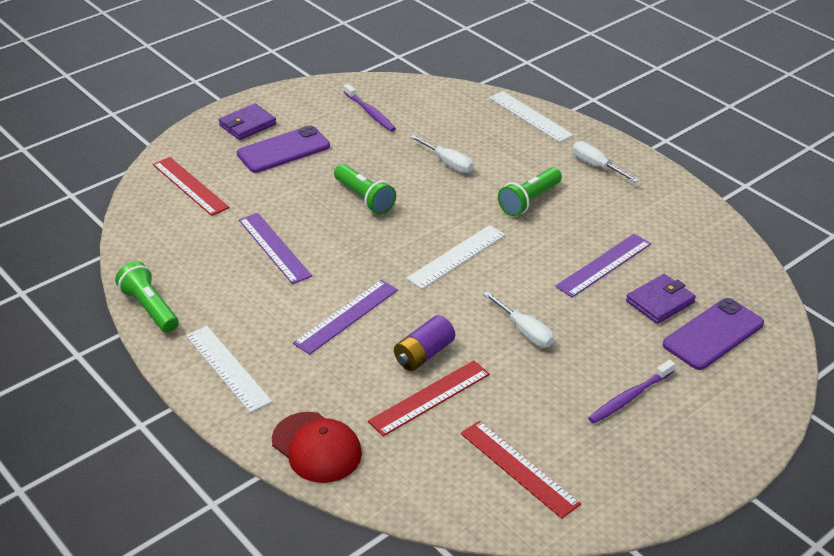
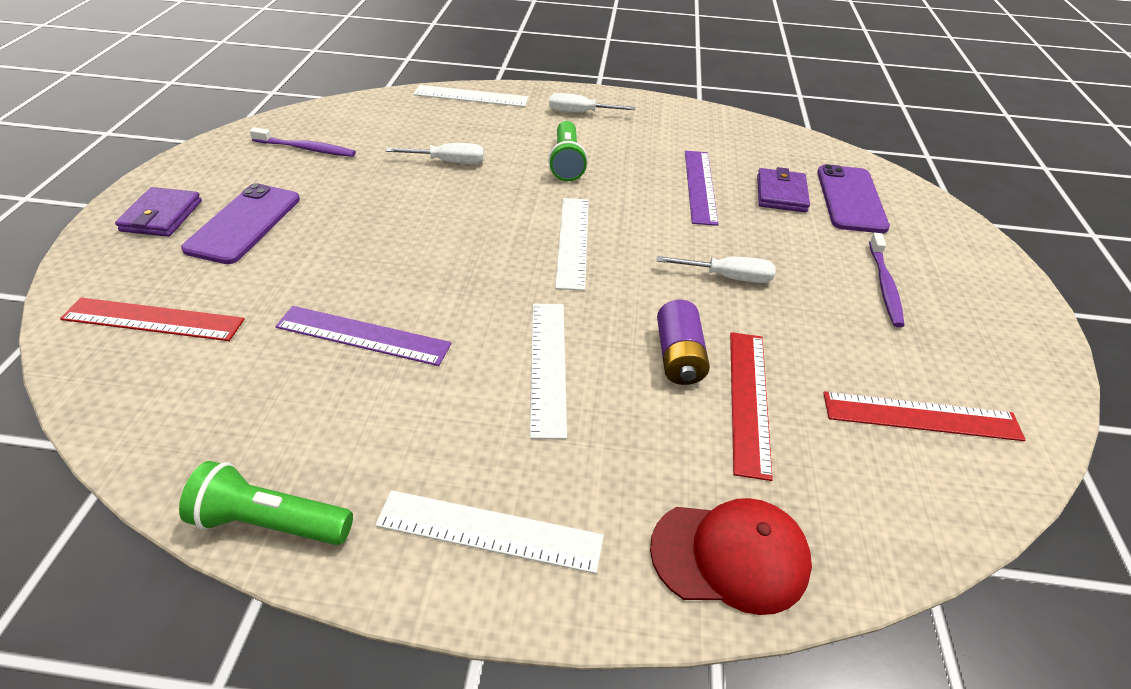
camera: 45 degrees left, 5 degrees up
(346, 316) = (548, 366): purple ruler -> white ruler
(364, 198) = (405, 231): green flashlight -> none

